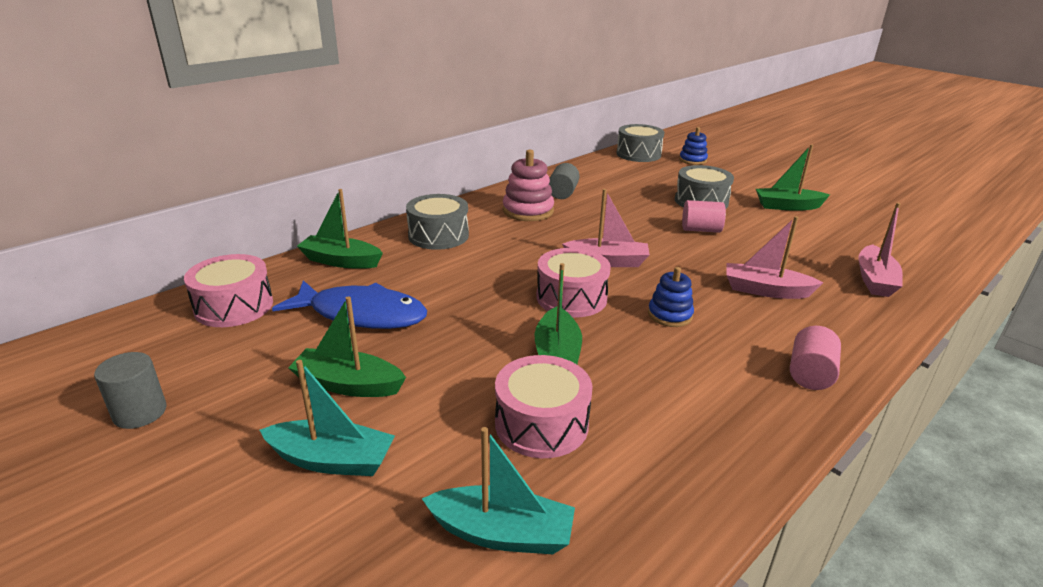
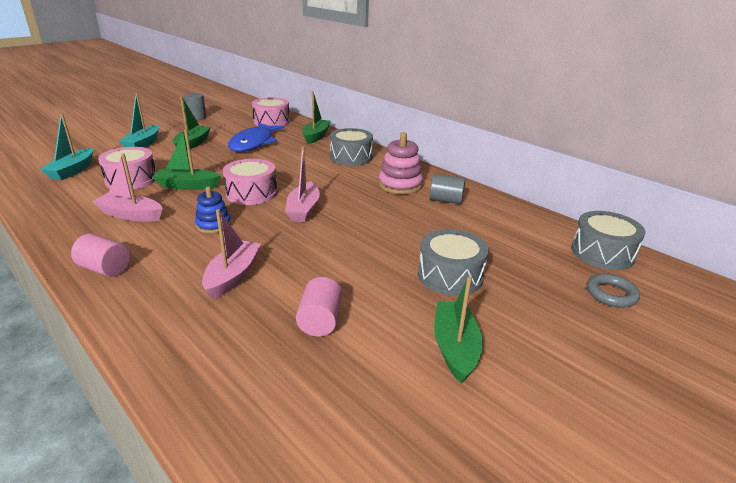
camera: 90 degrees right, 0 degrees up
(692, 160) = (611, 294): blue stacking toy -> grey ring
(701, 230) = (368, 262): pink cylinder -> pink cylinder (320, 321)
(874, 280) = (229, 362): pink boat -> pink boat (131, 215)

